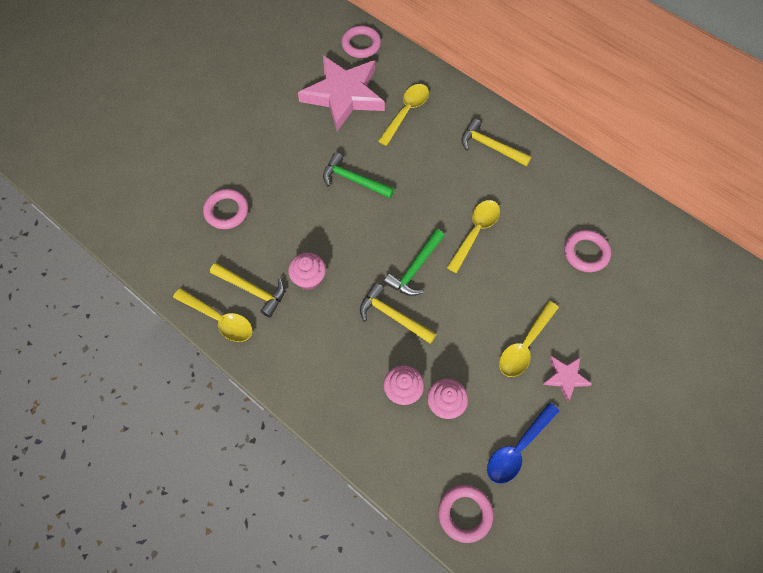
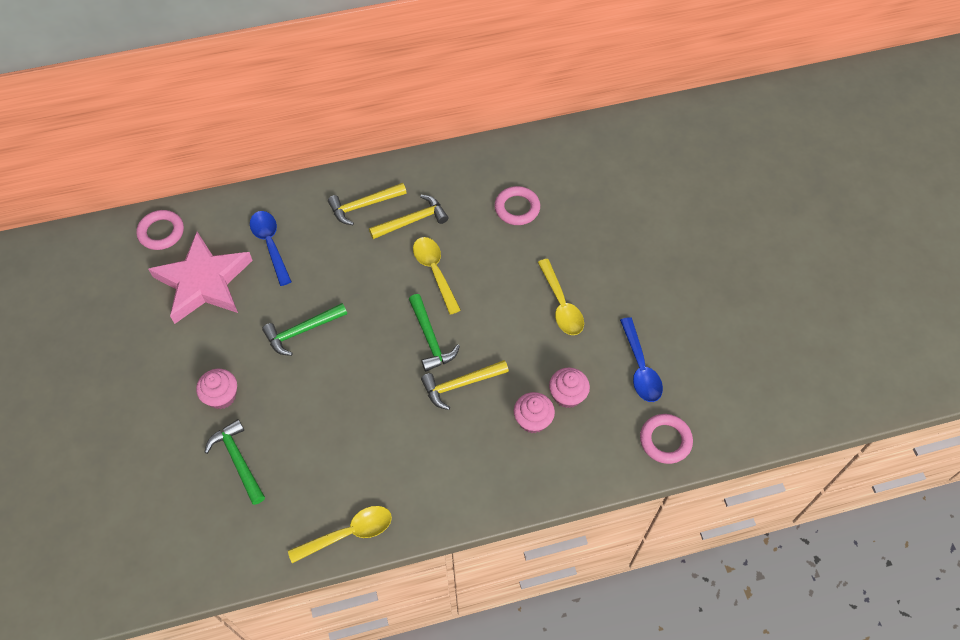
camera: 55 degrees left, 5 degrees down
(226, 211) = (238, 460): pink ring -> green hammer
(252, 290) = (342, 486): yellow hammer -> yellow hammer (412, 221)
(309, 278) = (370, 430): pink cupcake -> pink cupcake (222, 396)
(406, 112) = (270, 244): yellow spoon -> blue spoon
(565, 377) = (608, 295): pink star -> none

